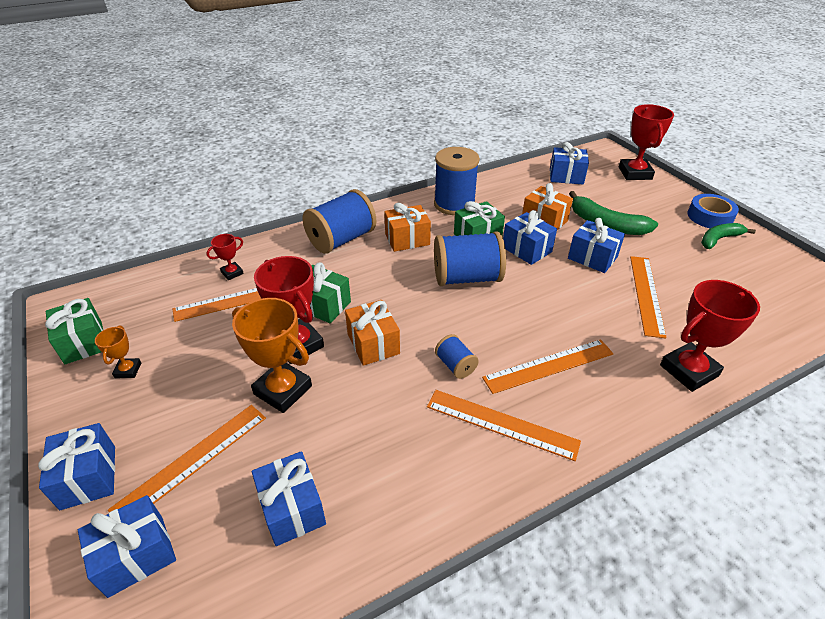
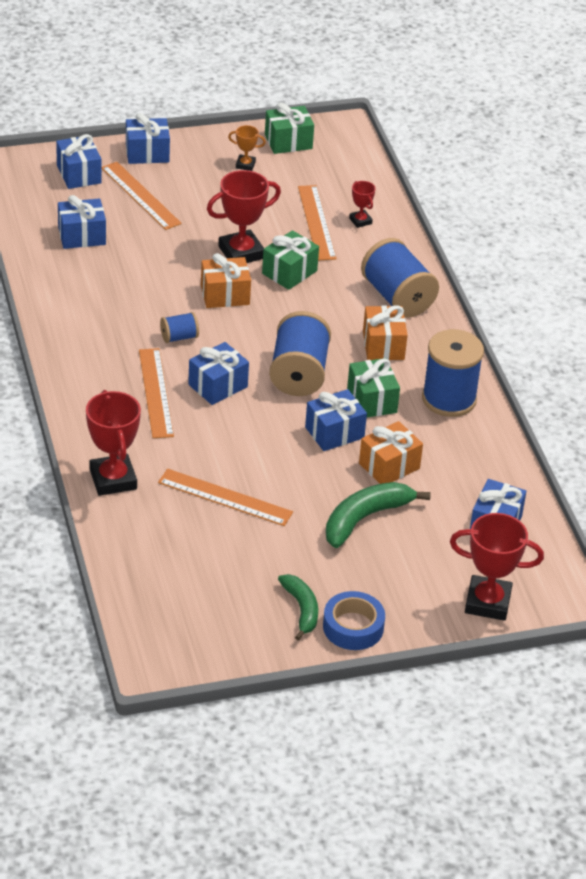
camera: 100 degrees right, 0 degrees up
(283, 390) = (191, 240): orange trophy -> none
(501, 424) = (107, 347): orange ruler -> none
(592, 258) = (302, 480): blue gift -> blue gift (218, 386)

